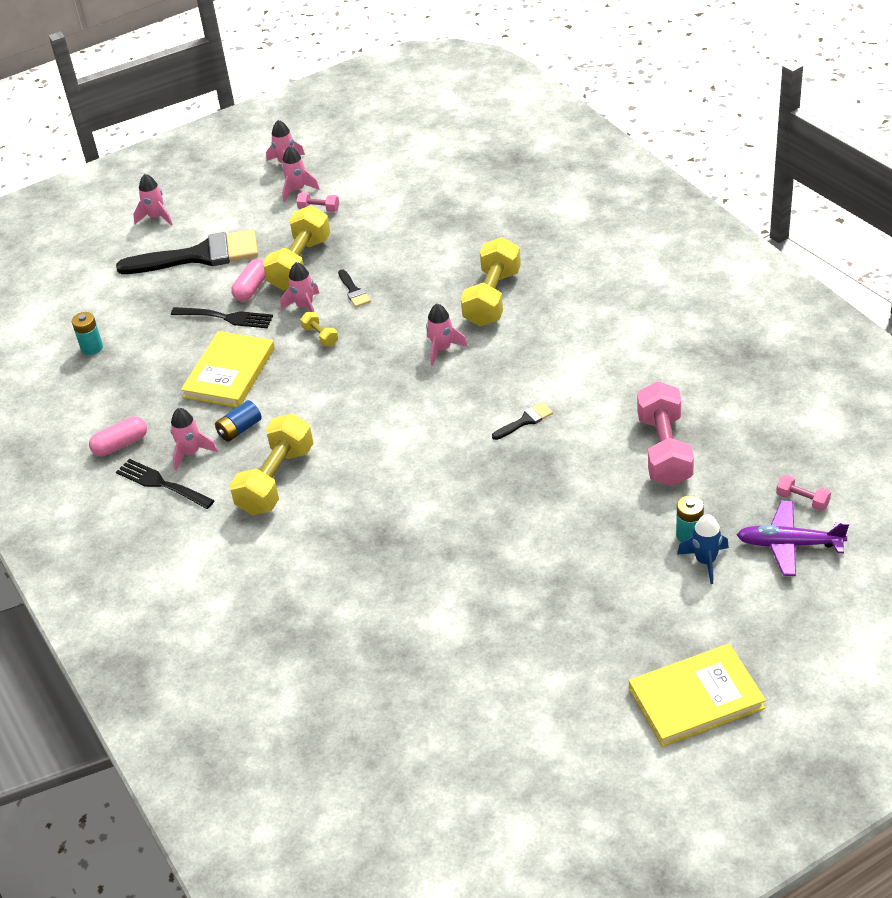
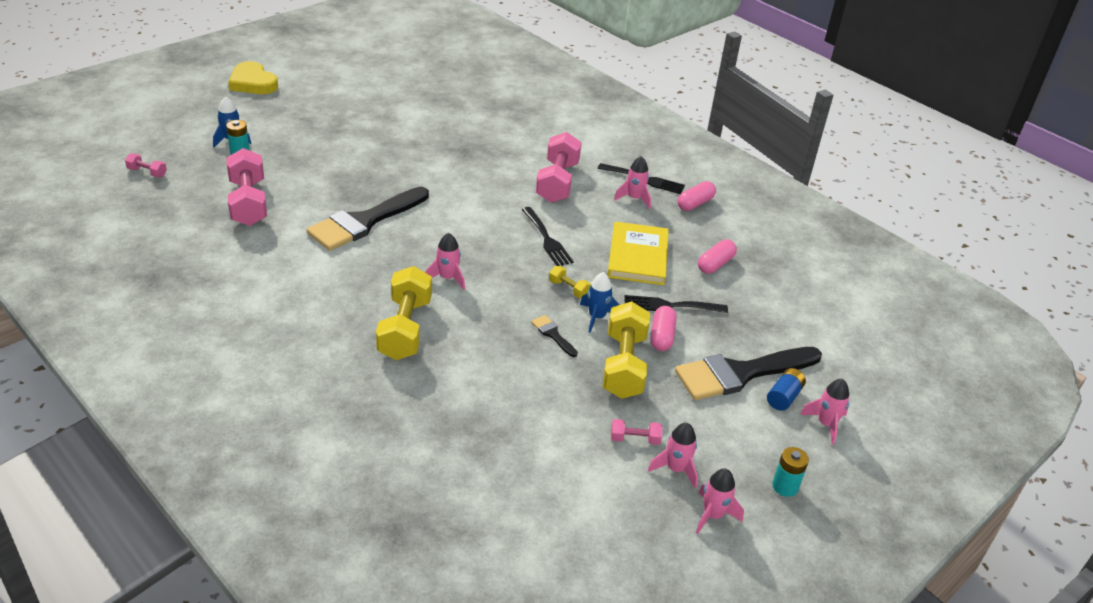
camera: 160 degrees right, 5 degrees down
(92, 348) = (779, 276): turquoise battery -> turquoise battery (785, 486)
(150, 363) = (715, 264): none -> pink capsule
(239, 429) = (604, 214): blue battery -> blue battery (783, 397)
(276, 480) = (557, 182): yellow dumbbell -> pink dumbbell
(305, 307) = (597, 317): pink rocket -> blue rocket
(320, 395) = (547, 239): none -> black fork
(525, 421) = (364, 222): black brush -> black brush, size x2.40
(696, 698) = (253, 83): yellow book -> yellow heart
(789, 544) = (168, 148): purple plane -> none

